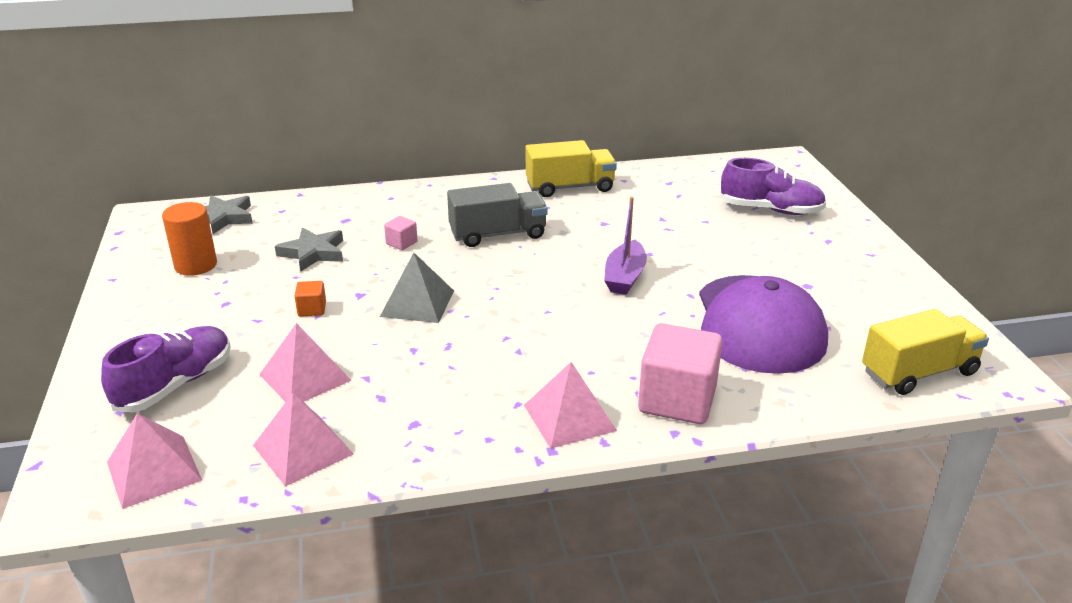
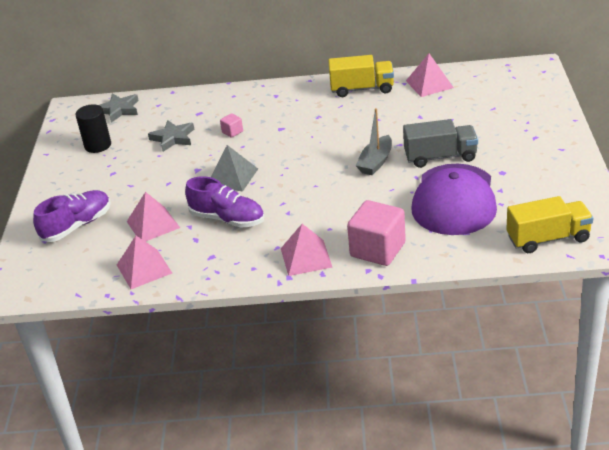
camera: 15 degrees right, 5 degrees up
(153, 471) = (60, 276): pink pyramid -> pink pyramid (429, 84)
(196, 265) = (98, 145): orange cylinder -> black cylinder
(312, 309) = (165, 179): orange cube -> none
(498, 234) = (299, 127): grey truck -> grey truck (440, 157)
(624, 277) = (375, 162): purple boat -> grey boat
(770, 210) = (503, 110): purple shoe -> purple shoe (227, 219)

